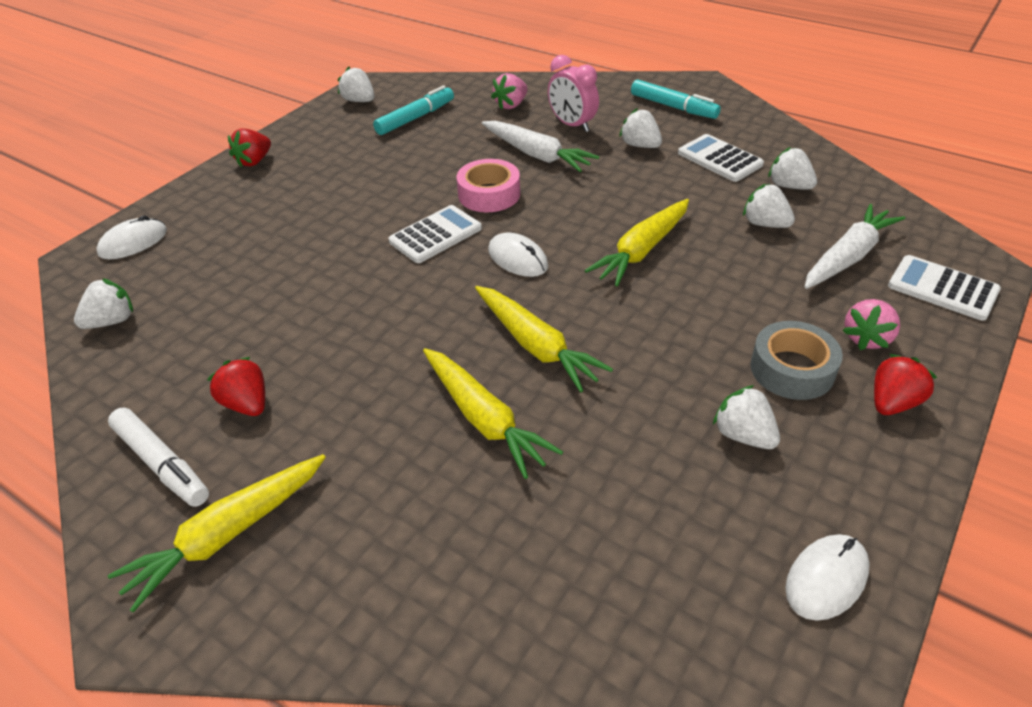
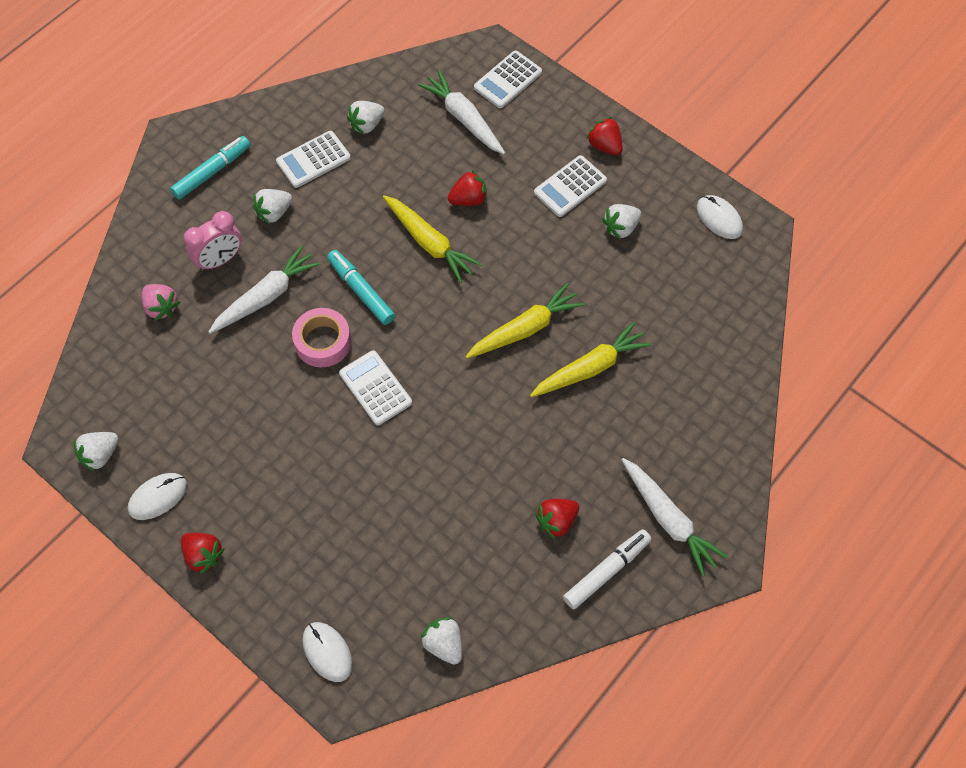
camera: 85 degrees left, 20 degrees up
(228, 534) = (668, 519): yellow carrot -> white carrot
(415, 118) = (160, 399): turquoise marker -> turquoise marker (361, 291)
(518, 258) = (421, 329): white mouse -> white mouse (158, 497)
(721, 274) = (468, 199): none -> red strawberry
(765, 224) = (413, 155): white strawberry -> none
(792, 369) = (570, 187): grey tape -> white calculator
(867, 338) = (548, 138): pink strawberry -> none

